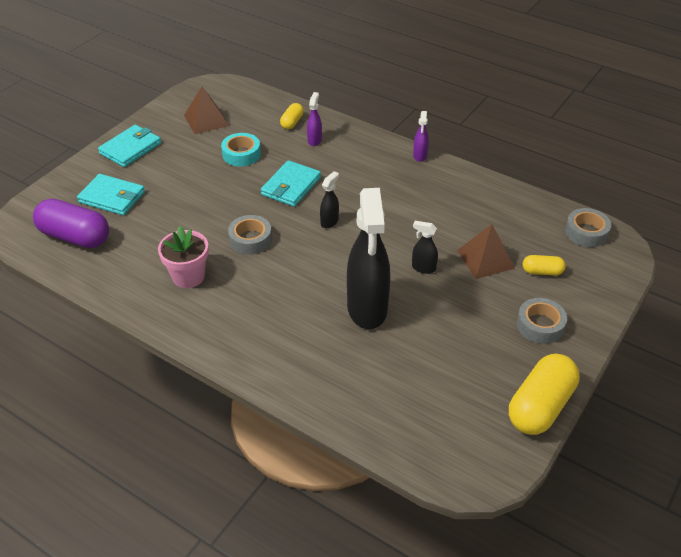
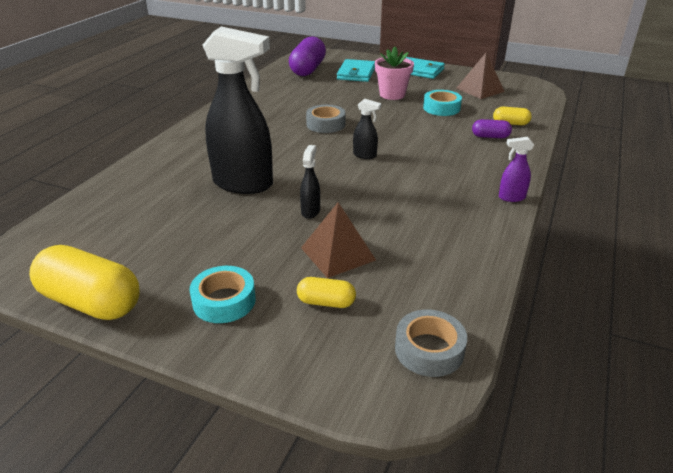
camera: 80 degrees right, 10 degrees down
(188, 276) = (274, 107): pink flower pot -> pink flower pot (392, 95)
(291, 186) = (409, 133): turquoise wallet -> none
(314, 140) = (490, 137): purple spray bottle -> purple capsule
(367, 309) = (244, 184): black spray bottle -> black spray bottle turned 150 degrees counterclockwise
(540, 325) = (224, 301): grey tape -> turquoise tape
(542, 272) = (326, 302): yellow capsule -> yellow capsule turned 75 degrees counterclockwise

